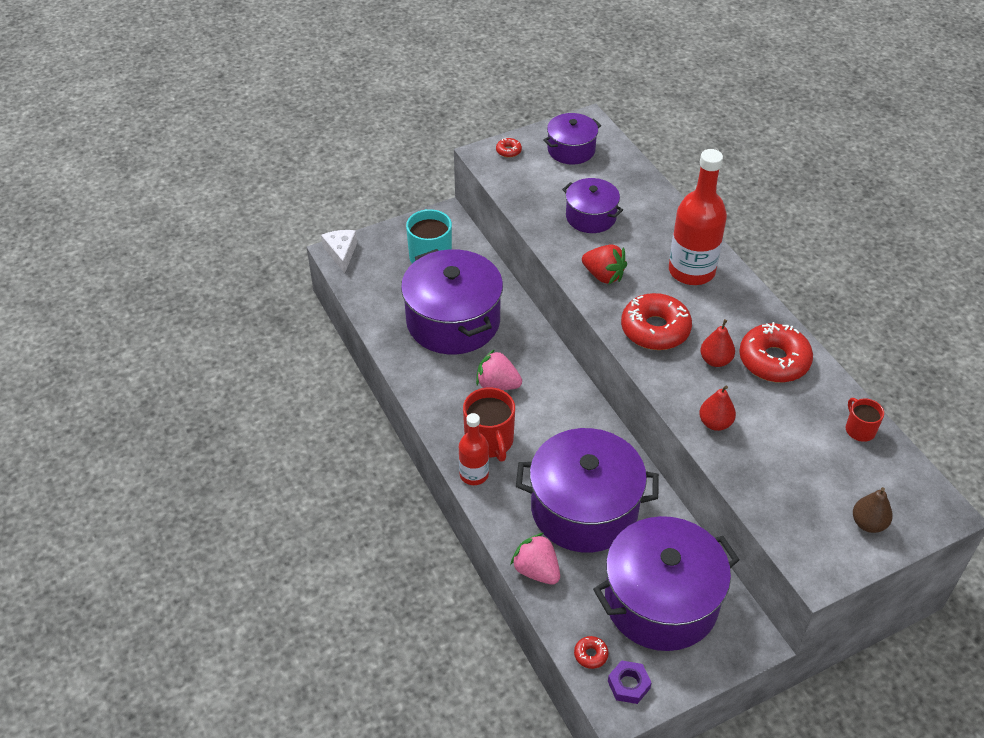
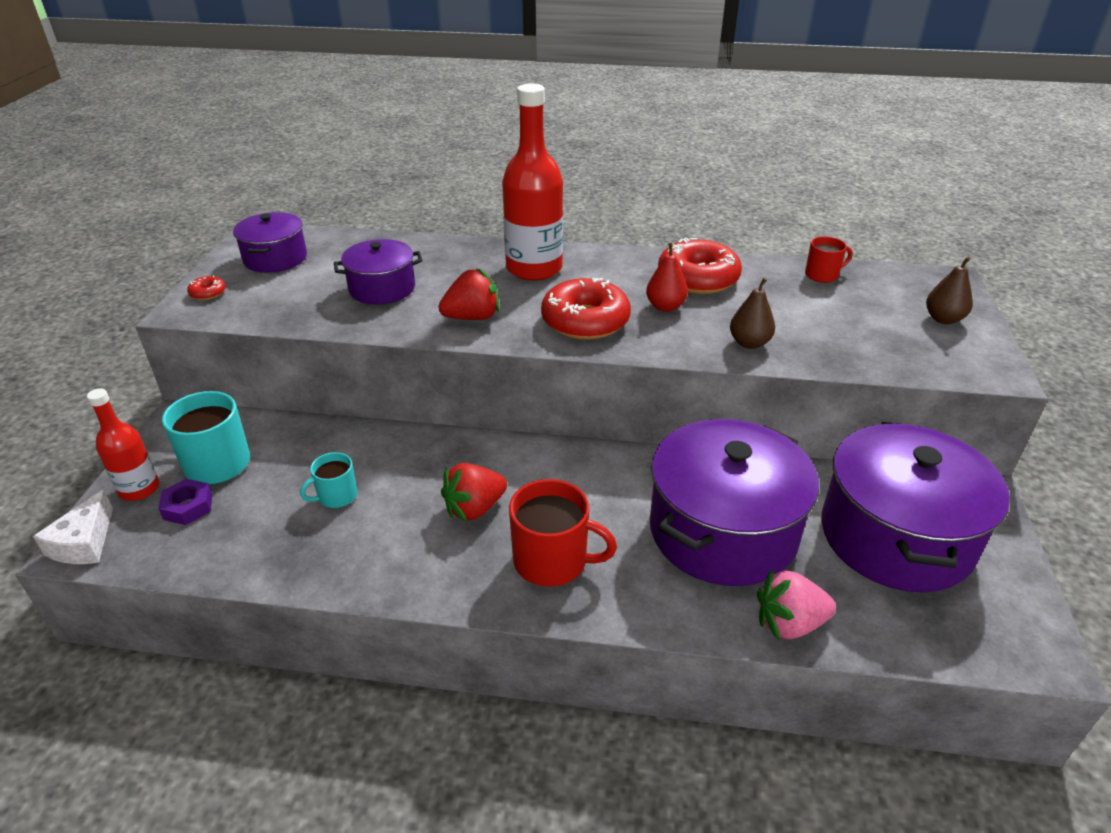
camera: 55 degrees left, 10 degrees down
(341, 253) = (84, 543): white cheese -> white cheese turned 105 degrees counterclockwise
(453, 321) = (336, 496): purple pot -> turquoise mug
(474, 474) = (591, 605): red bottle -> red bottle (139, 489)
(497, 384) = (474, 508): pink strawberry -> red strawberry
(590, 655) = (950, 639): red donut -> none
(628, 685) = (1010, 627): purple nut -> purple nut (188, 507)
(715, 423) = (749, 343): red pear -> brown pear
(859, 429) = (822, 275): red mug -> red mug turned 150 degrees clockwise

